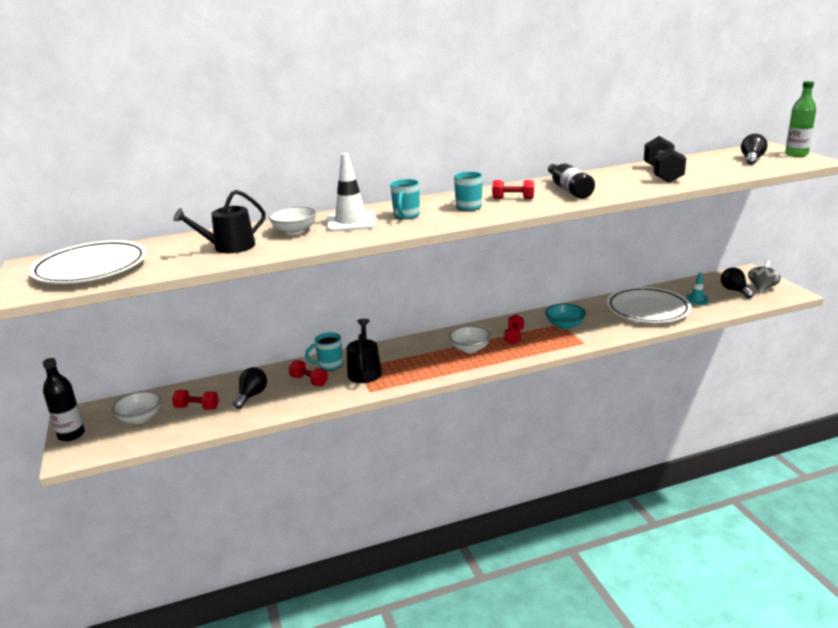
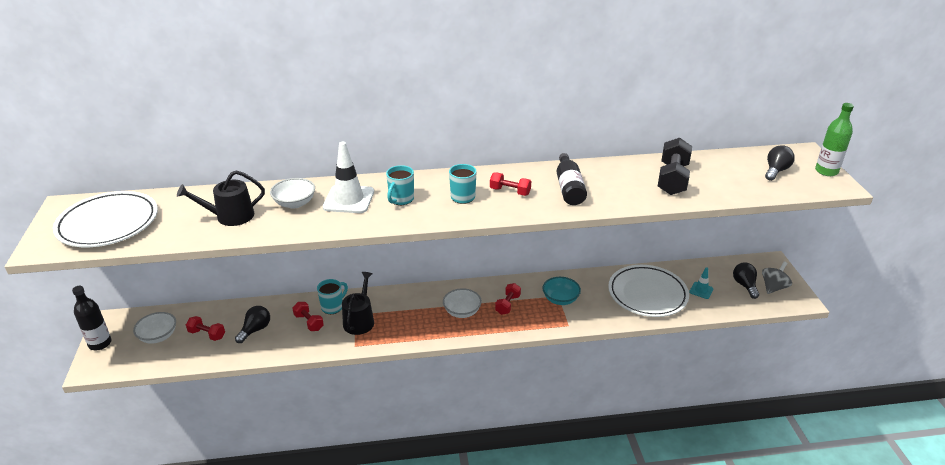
camera: 10 degrees right, 10 degrees up
(329, 365) = (333, 307): turquoise mug -> turquoise mug turned 135 degrees clockwise

